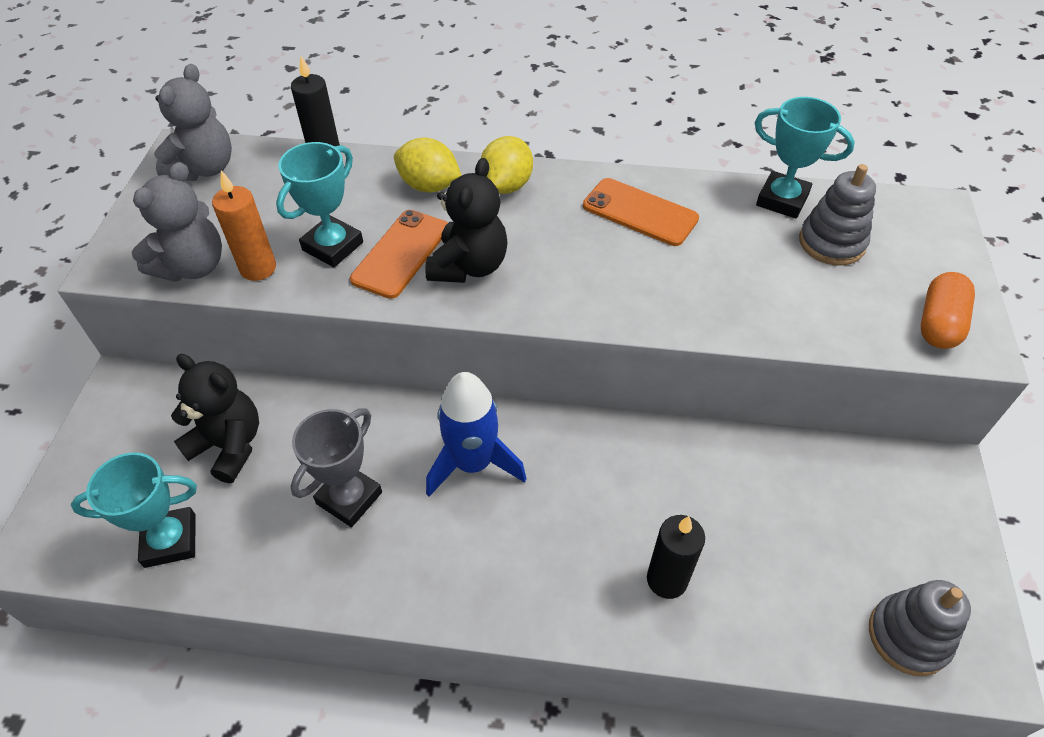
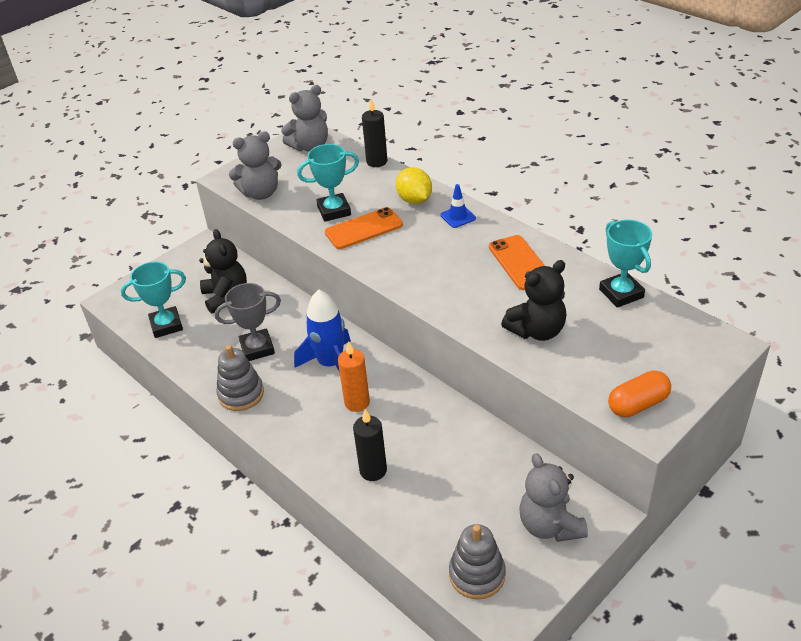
camera: 40 degrees right, 10 degrees down
(170, 540) = (166, 325): turquoise trophy -> turquoise trophy turned 45 degrees counterclockwise
(258, 268) = (289, 207): orange candle -> orange candle (357, 403)
(469, 266) = (392, 250): black teddy bear -> black teddy bear (537, 330)
(507, 185) = (458, 217): yellow lemon -> blue traffic cone
(831, 243) = (623, 330): grey stacking toy -> grey stacking toy (241, 394)
(912, 519) = (550, 525): none -> grey teddy bear

